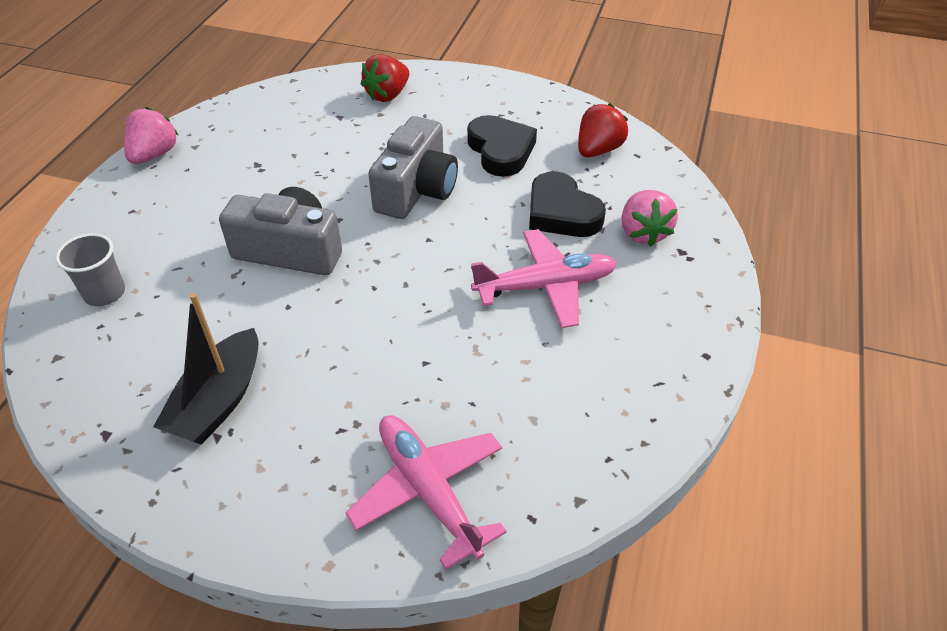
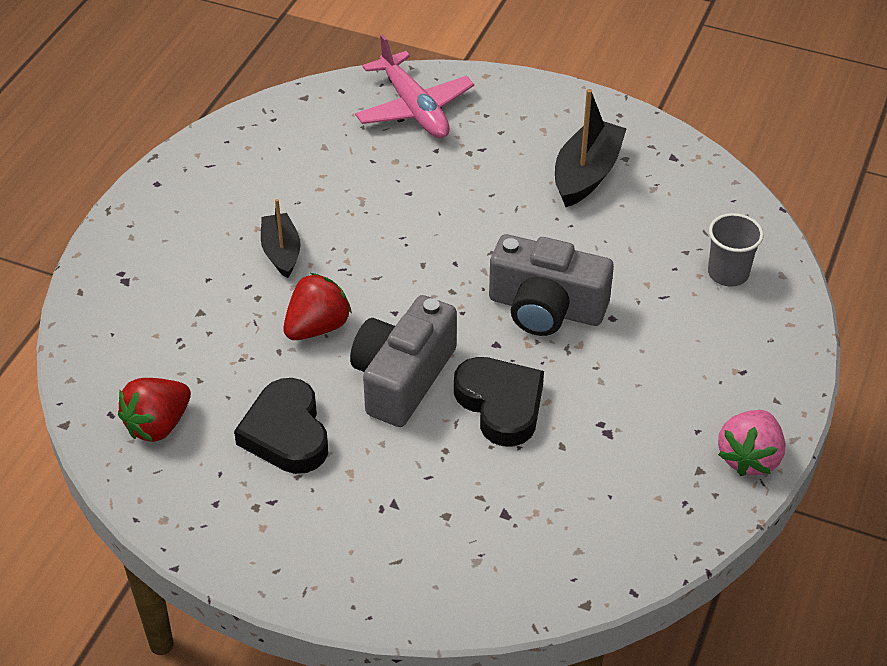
camera: 175 degrees left, 0 degrees up
(387, 95) = (434, 555): red strawberry -> red strawberry (317, 327)
(545, 286) = (281, 252): pink plane -> black boat
(561, 212) = (237, 335): black heart -> black heart (501, 404)
(643, 233) = (156, 304): pink strawberry -> none

